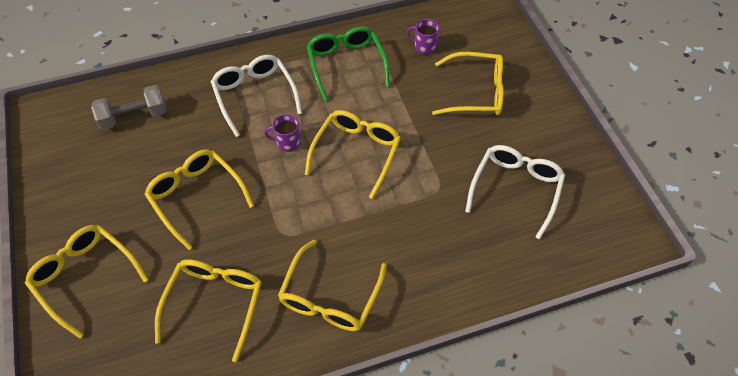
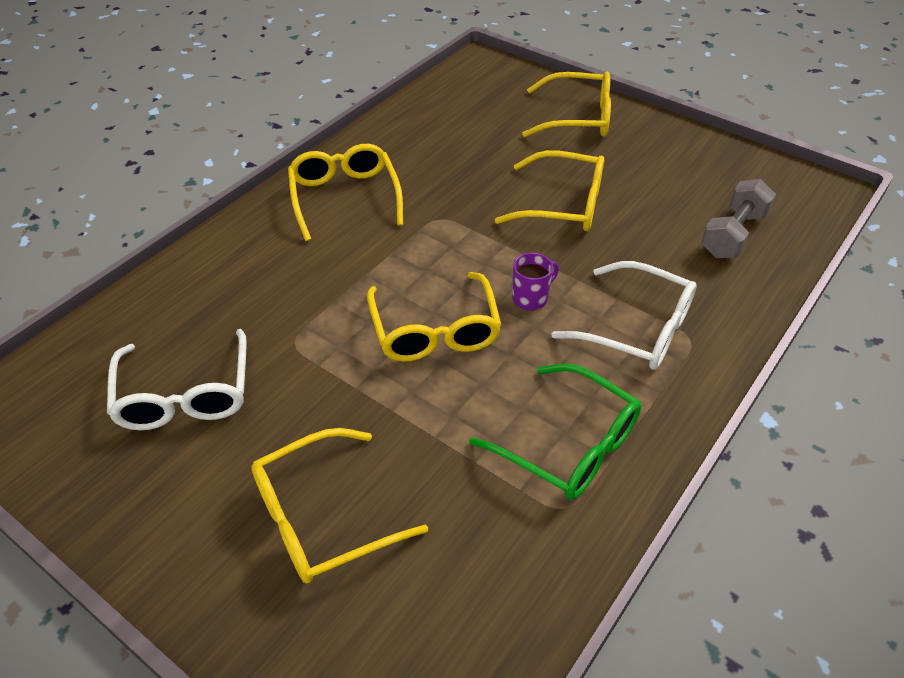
camera: 145 degrees right, 10 degrees down
(215, 303) = (447, 150): yellow glasses -> none
(424, 47) = (474, 560): purple mug -> none

